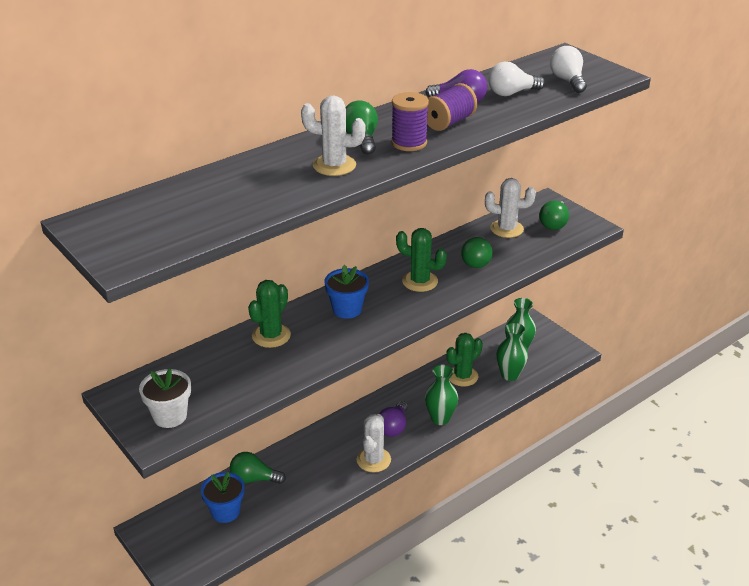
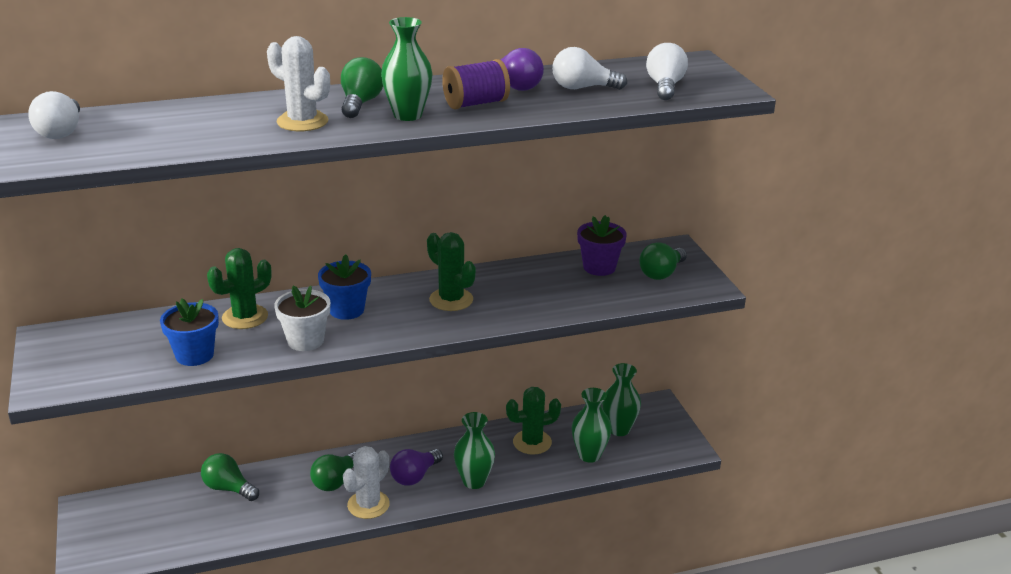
camera: 20 degrees right, 5 degrees down
(144, 216) = (61, 132): none -> white light bulb
(170, 416) = (77, 369): white flower pot -> white flower pot (305, 341)
(225, 511) = (176, 513): blue flower pot -> blue flower pot (194, 355)
(409, 143) = (407, 115): purple spool -> green vase
(476, 261) = (534, 293): green light bulb -> green light bulb (335, 481)
(506, 229) = (599, 267): white cactus -> purple flower pot

